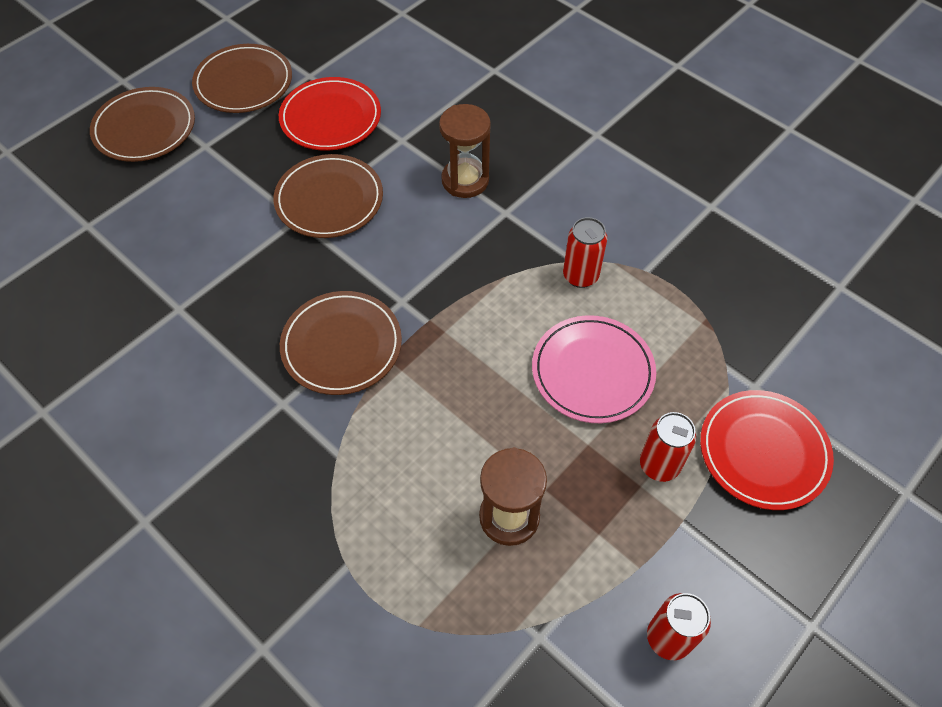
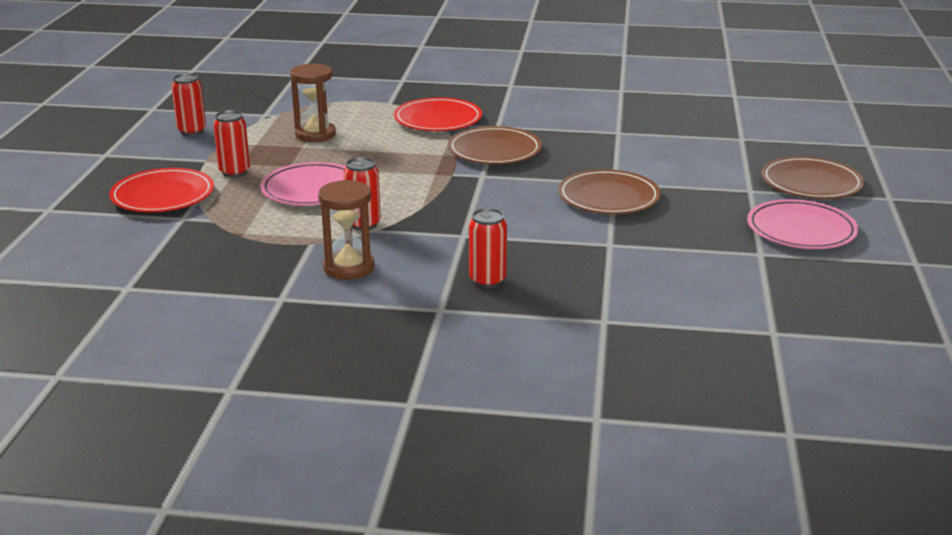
camera: 145 degrees right, 30 degrees down
(244, 82) = (801, 230): brown plate -> pink plate
(330, 118) = (690, 236): red plate -> red plate (438, 119)
(465, 180) = (521, 240): brown hourglass -> brown hourglass (349, 268)
(536, 147) = (487, 280): none -> red can

